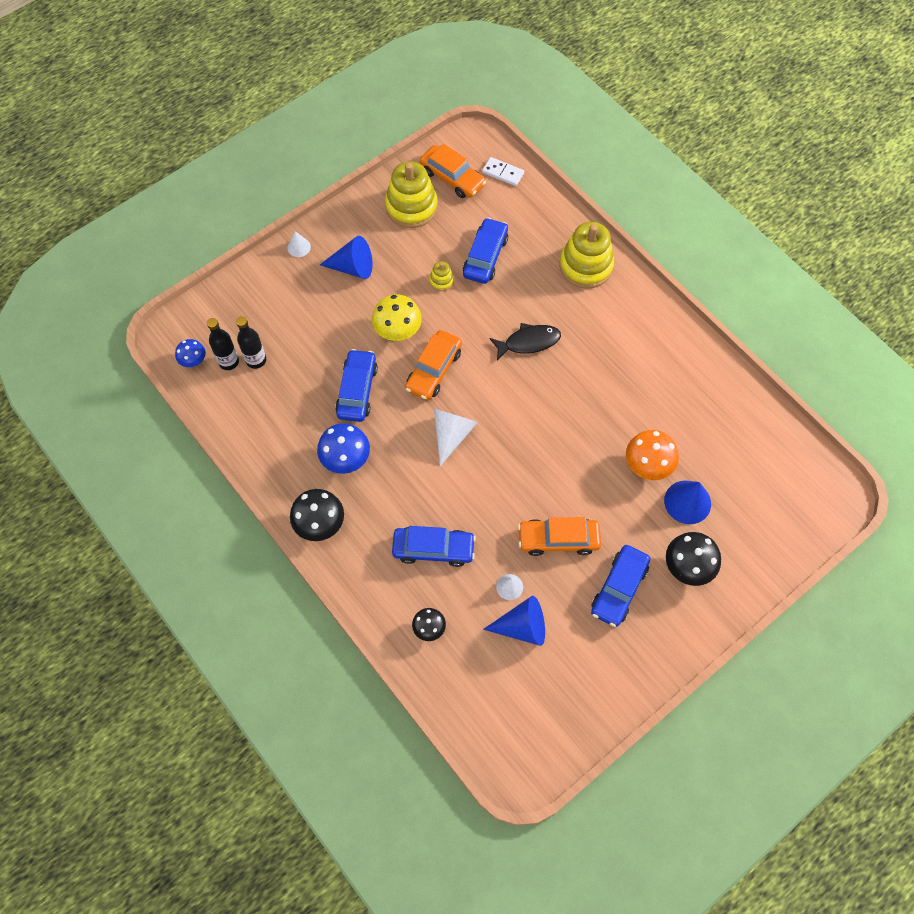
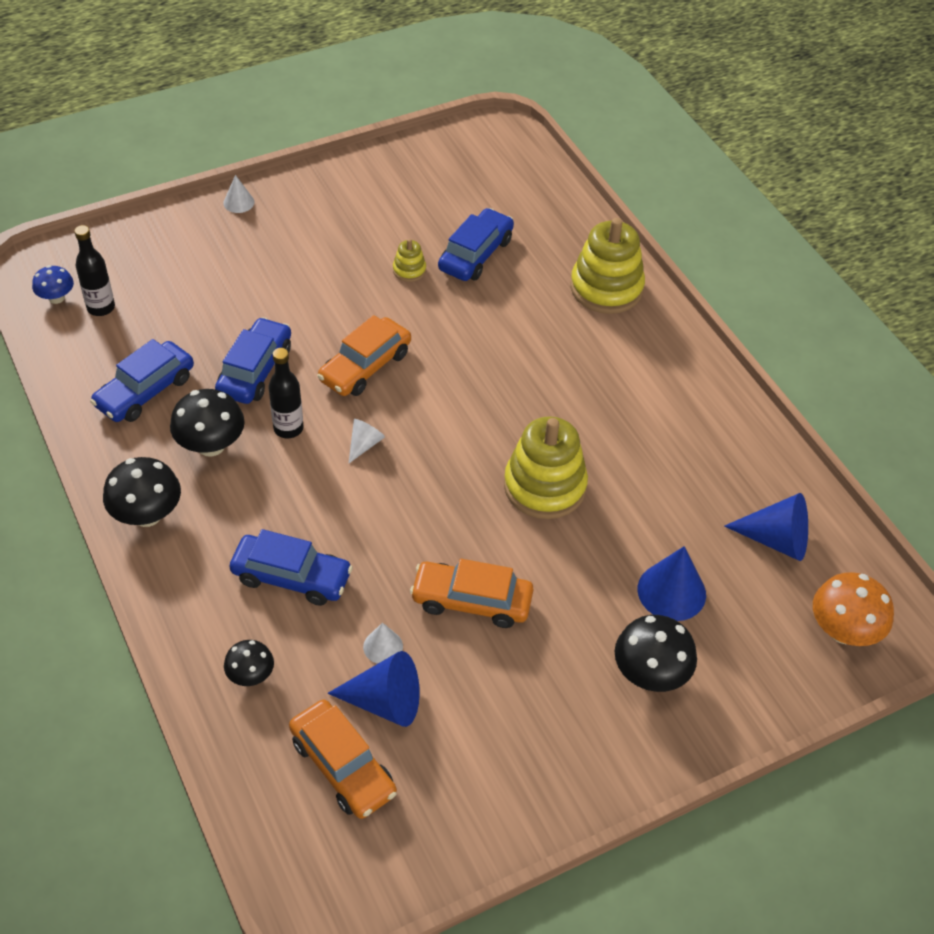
camera: 10 degrees right, 15 degrees down
(256, 360) = (136, 312): black bottle -> black bottle (288, 428)
(346, 458) = (211, 445): blue mushroom -> black mushroom
(353, 267) = (299, 235): blue cone -> blue cone (776, 540)
(397, 330) = (333, 314): yellow mushroom -> none
(411, 207) = (397, 185): yellow stacking toy -> yellow stacking toy (544, 486)
(452, 177) = (461, 164): orange car -> orange car (343, 766)
(452, 434) = (364, 444): white cone -> white cone, size x0.56
(503, 173) = (527, 171): white domino -> none
(528, 342) = (503, 359): black fish -> none
(619, 589) = (541, 682): blue car -> blue car (145, 391)
(647, 465) = (626, 534): orange mushroom -> orange mushroom (843, 630)

